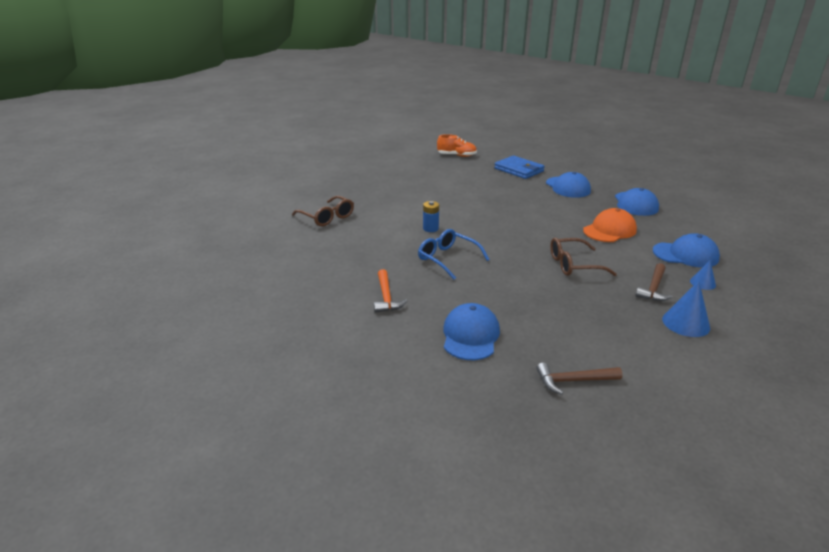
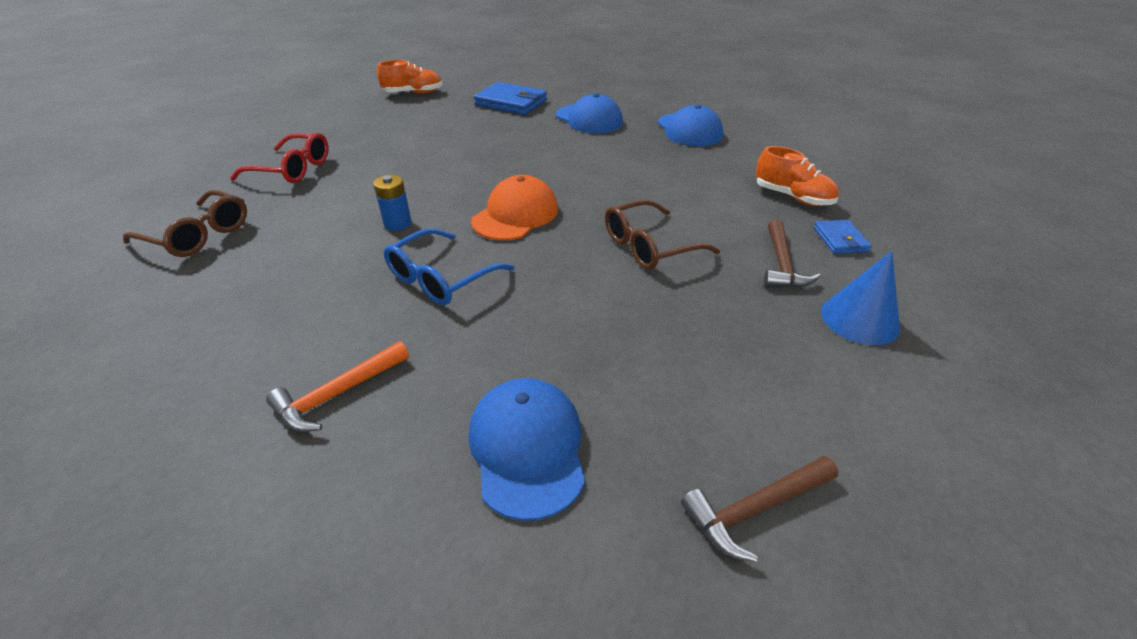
camera: 20 degrees left, 10 degrees up
(378, 191) = (292, 169): none -> red glasses
(386, 297) = (337, 394): orange hammer -> orange hammer turned 75 degrees clockwise
(448, 259) = (441, 278): blue glasses -> blue glasses turned 75 degrees counterclockwise
(609, 230) = (674, 176): orange cap -> orange cap (515, 215)
(685, 255) = (792, 197): blue cap -> orange shoe
(702, 283) = (840, 239): blue cone -> blue wallet

